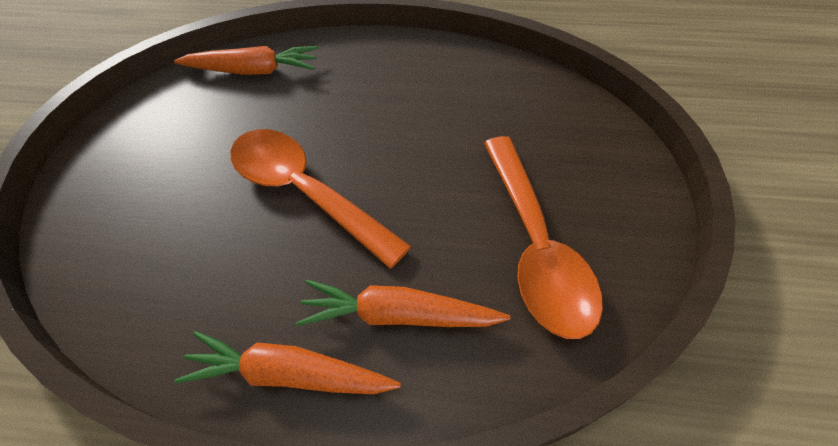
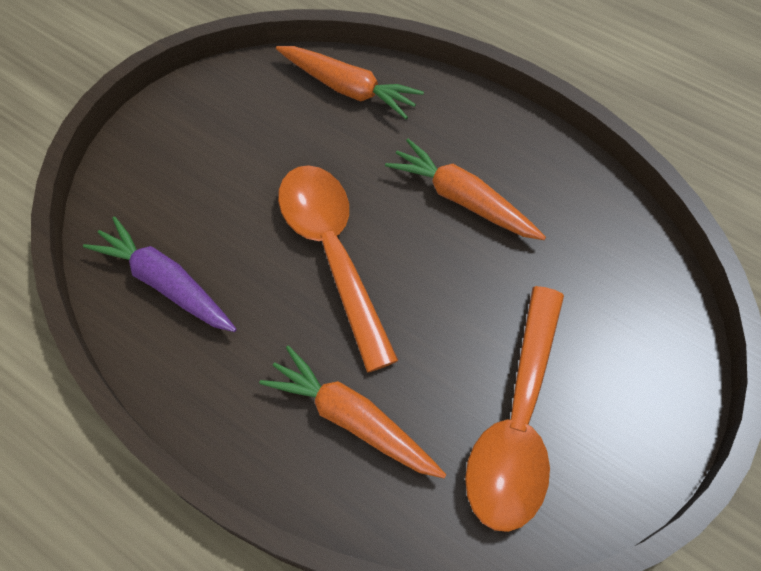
camera: 25 degrees right, 5 degrees up
(158, 286) = (166, 283): none -> purple carrot
(289, 373) = (235, 421): orange carrot -> orange carrot (463, 200)

